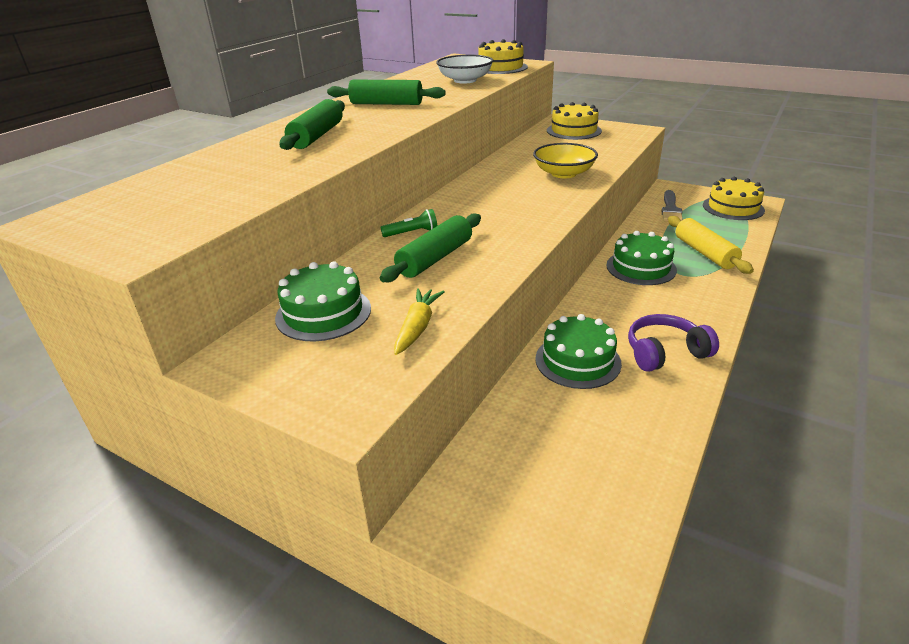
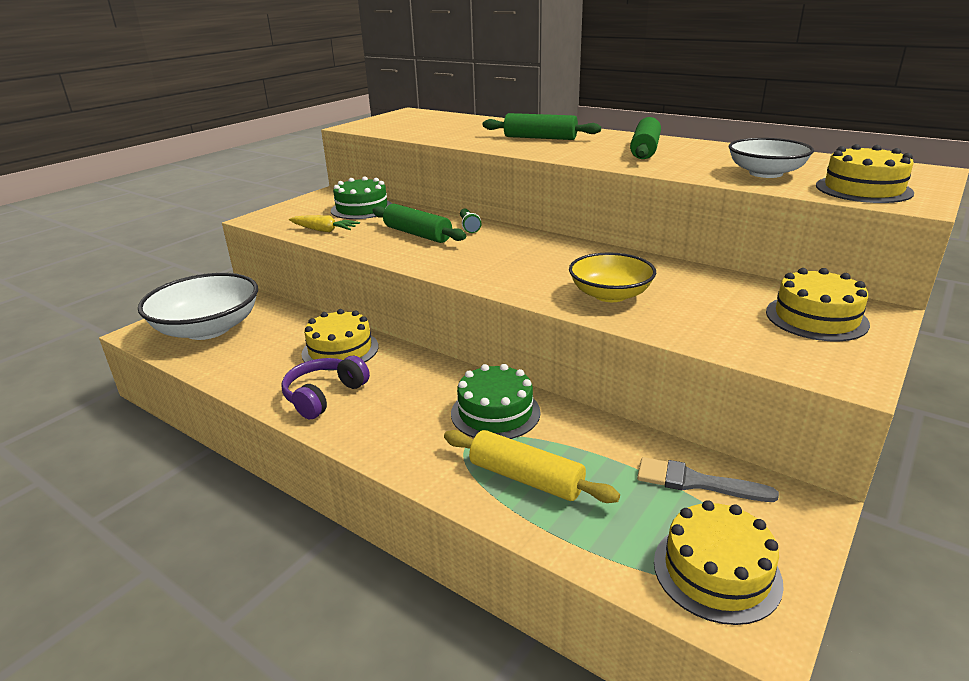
camera: 95 degrees right, 5 degrees down
(560, 505) = (208, 329): none -> white bowl
(577, 361) = (340, 350): green cake -> yellow cake
(665, 352) = (324, 395): purple headphones -> purple headphones turned 135 degrees counterclockwise
(704, 253) = (526, 478): yellow rolling pin -> yellow rolling pin turned 45 degrees clockwise

